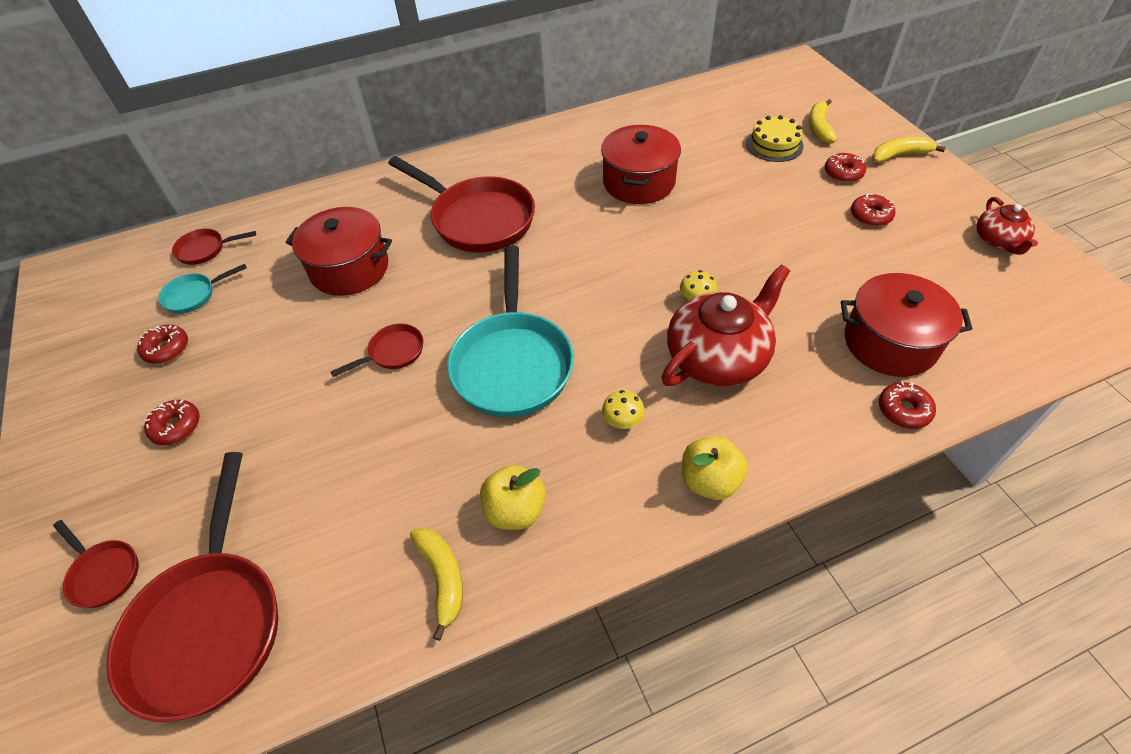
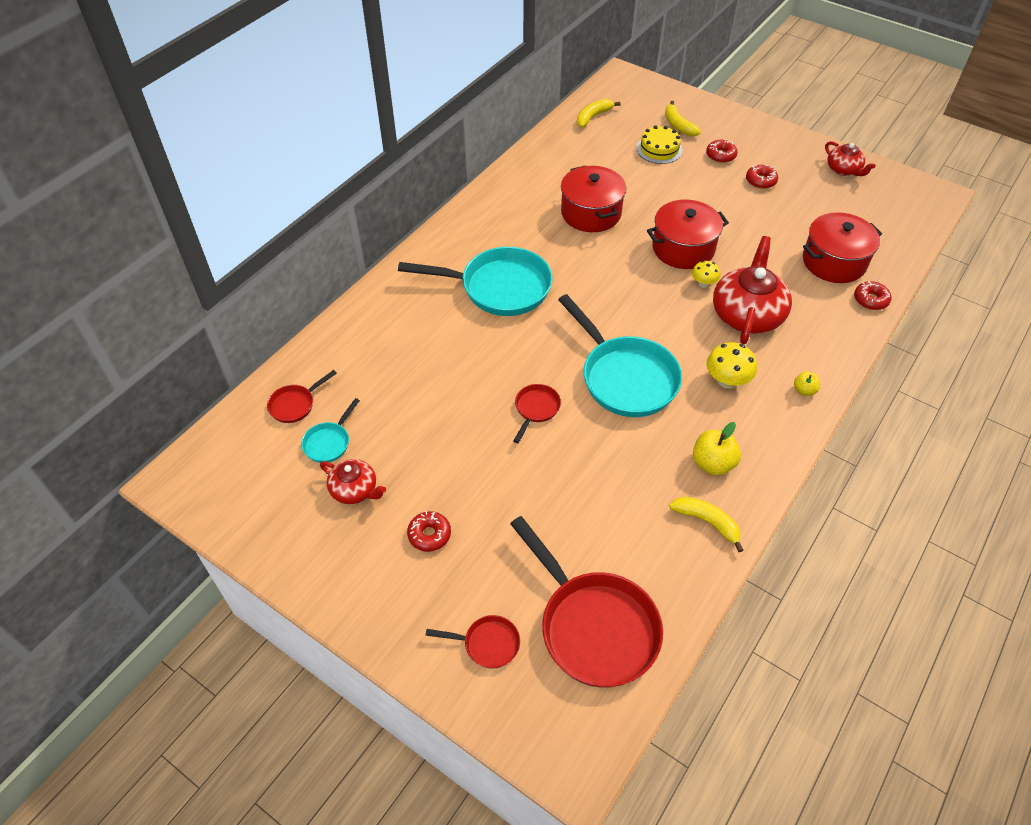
camera: 35 degrees left, 0 degrees up
(167, 349) = (355, 490): red donut -> red teapot
(349, 268) = (437, 366): red pot -> red pot (683, 248)
(477, 219) = (499, 288): red pan -> turquoise pan
(622, 422) = (727, 381): yellow mushroom -> yellow mushroom, size x1.60
(709, 481) = (804, 390): yellow apple -> yellow apple, size x0.57
(899, 155) = (745, 129): yellow banana -> yellow banana (593, 117)

